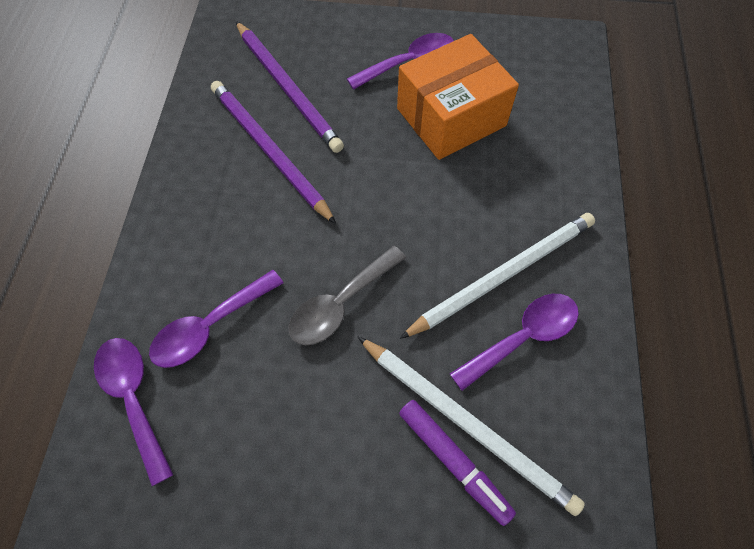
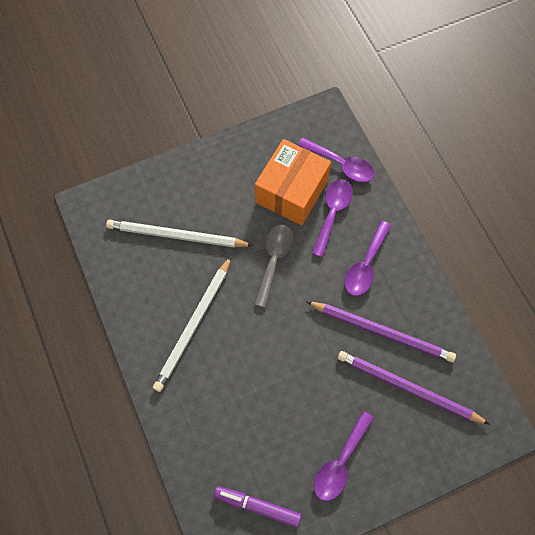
camera: 150 degrees right, 5 degrees up
(451, 117) = (283, 427): orange box -> orange box (291, 191)
(453, 461) = (175, 216): purple marker -> purple marker (258, 506)
(522, 338) = (167, 294): purple spoon -> purple spoon (365, 265)

